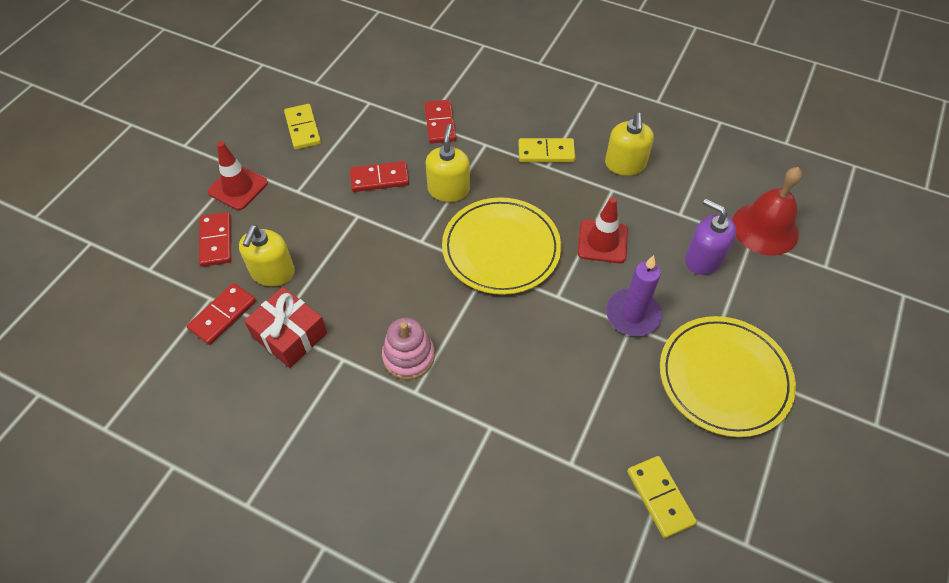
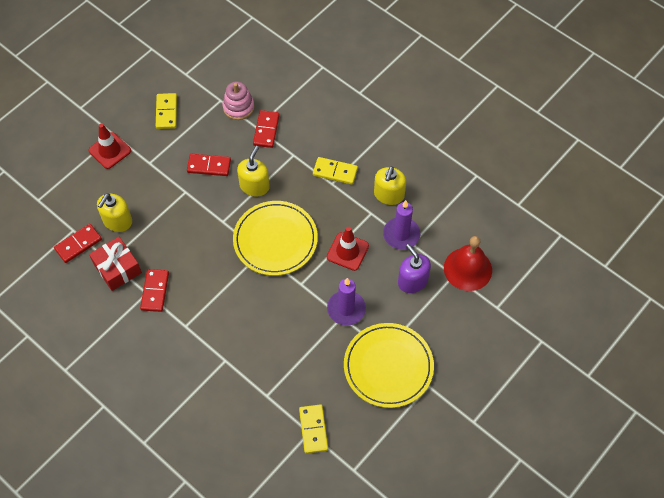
camera: 15 degrees right, 5 degrees up
(216, 241) = (86, 189): red domino -> red domino (155, 291)
(408, 356) = (188, 301): pink stacking toy -> pink stacking toy (238, 107)
(662, 206) = (401, 234): none -> purple candle

